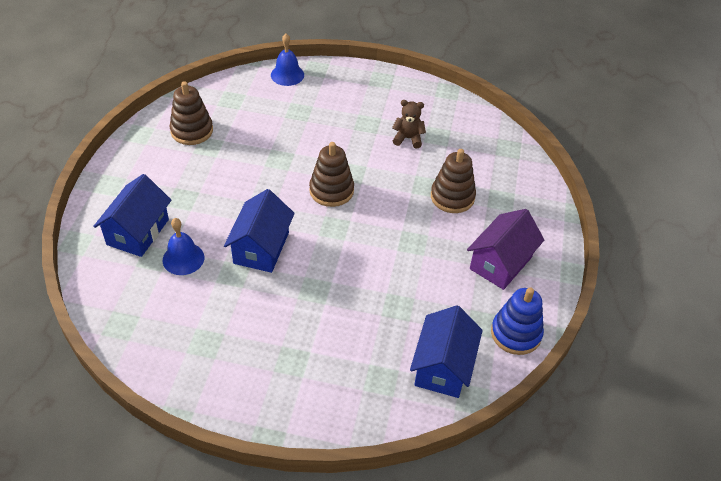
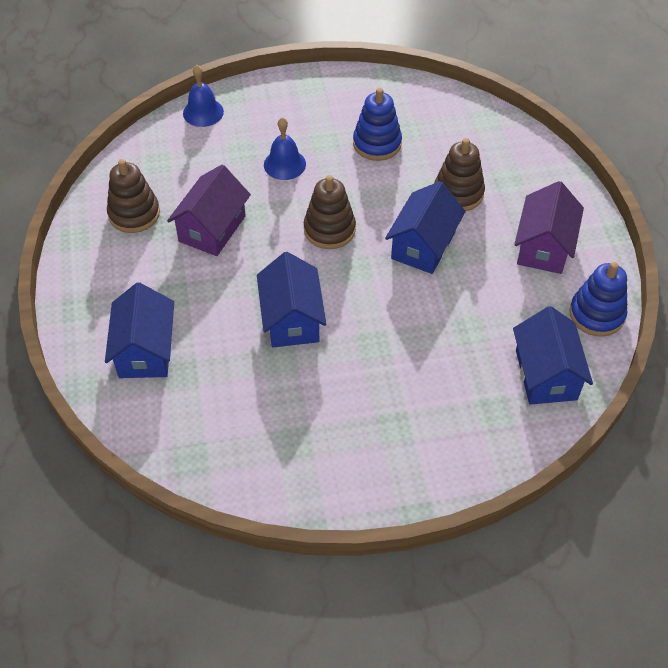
camera: 20 degrees left, 5 degrees up
(183, 258) = (214, 362): blue bell -> blue bell (284, 164)
(242, 160) = (212, 228): none -> purple house
(399, 228) = (423, 245): none -> blue house
(408, 138) = (377, 143): brown teddy bear -> blue stacking toy

